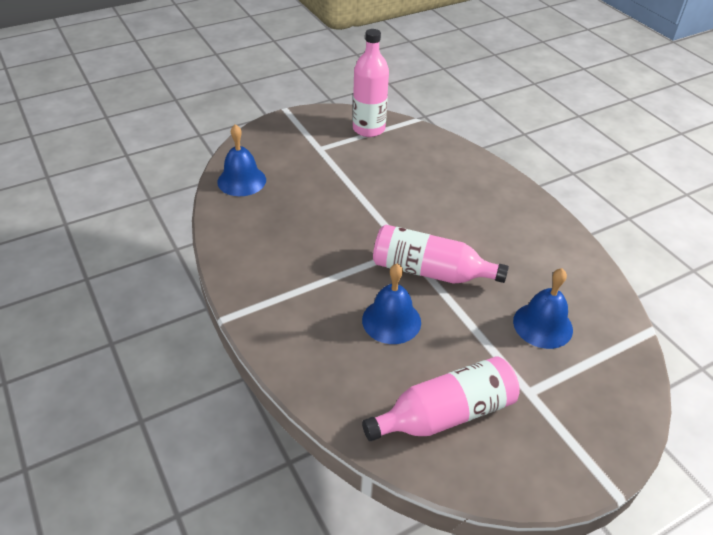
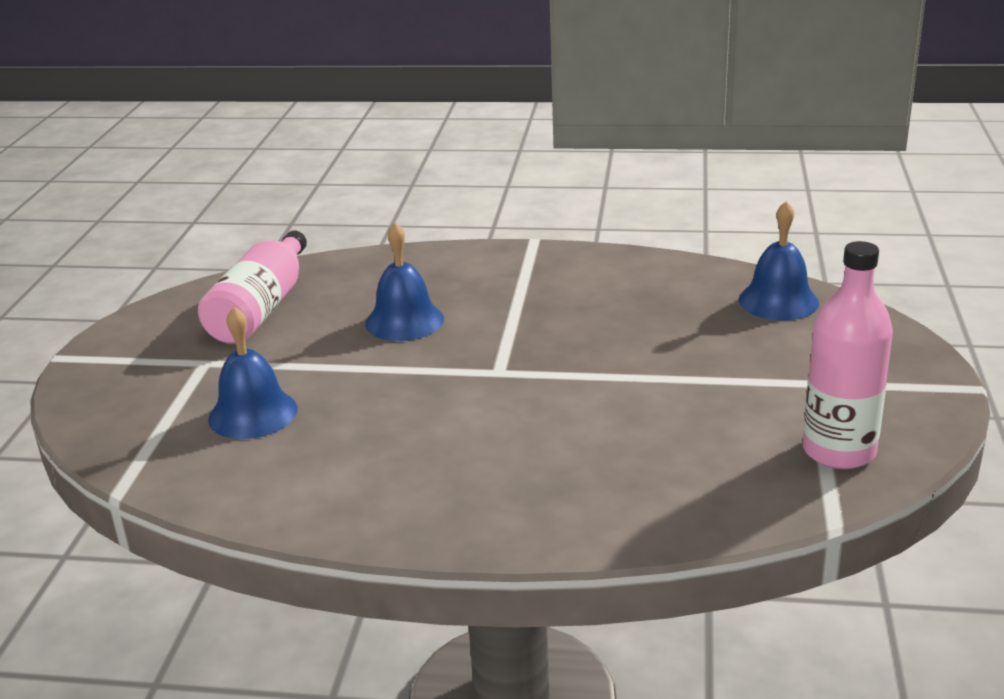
camera: 130 degrees right, 15 degrees down
(430, 271) = (439, 373): pink bottle -> none

